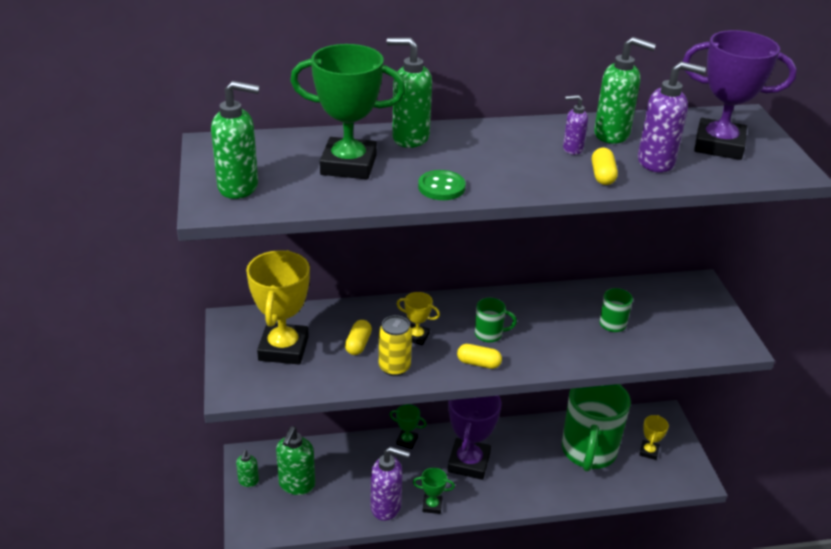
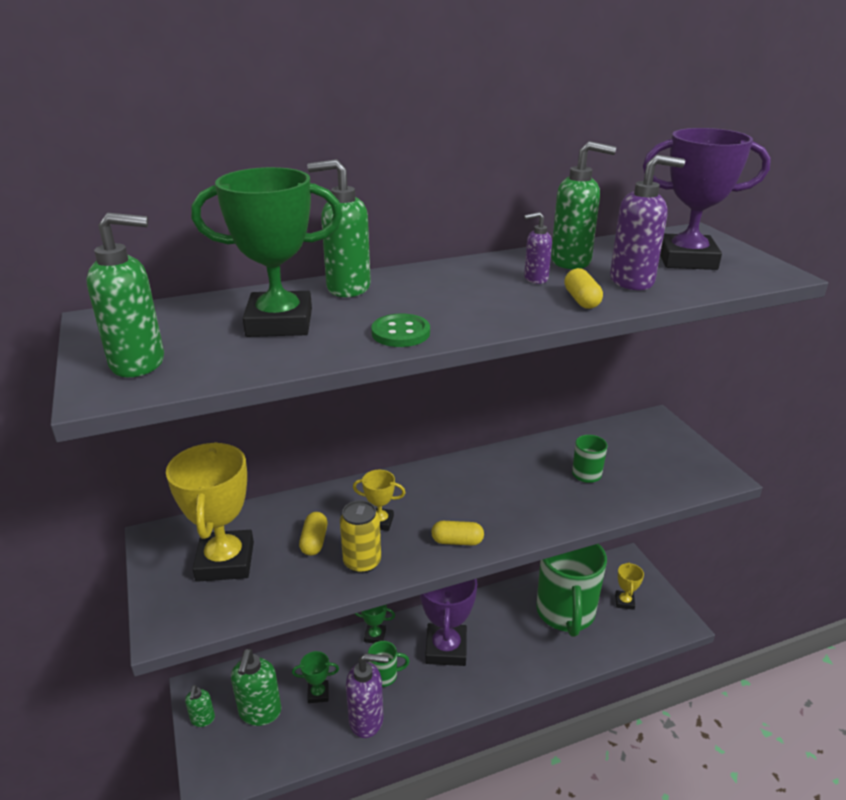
camera: 10 degrees left, 5 degrees down
(432, 506) = (417, 708): green trophy -> green trophy (318, 693)
(489, 334) = (460, 506): green mug -> green mug (384, 675)

